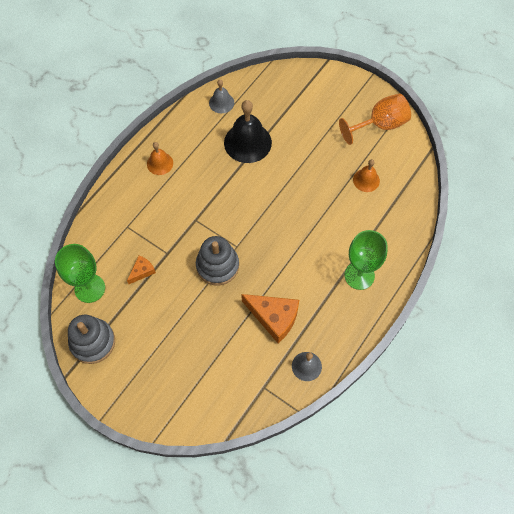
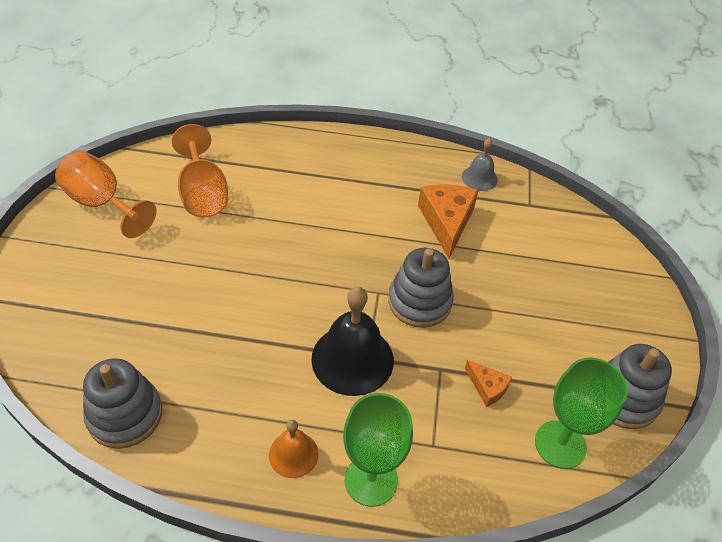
camera: 120 degrees left, 15 degrees down
(142, 271) = (487, 387): orange cheese -> orange cheese turned 150 degrees counterclockwise
(221, 102) = (125, 415): grey bell -> grey stacking toy
(247, 142) = (196, 345): black bell -> black bell (352, 359)
(359, 275) = (343, 166): green goblet -> green goblet (371, 480)
(366, 180) = (203, 194): orange bell -> orange goblet

